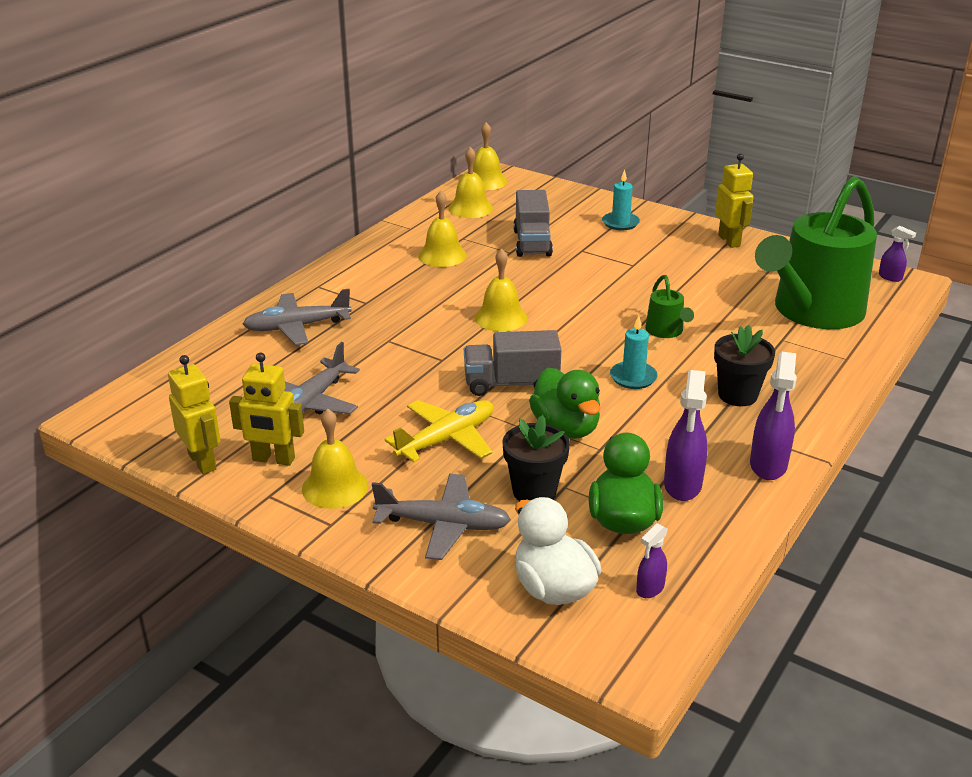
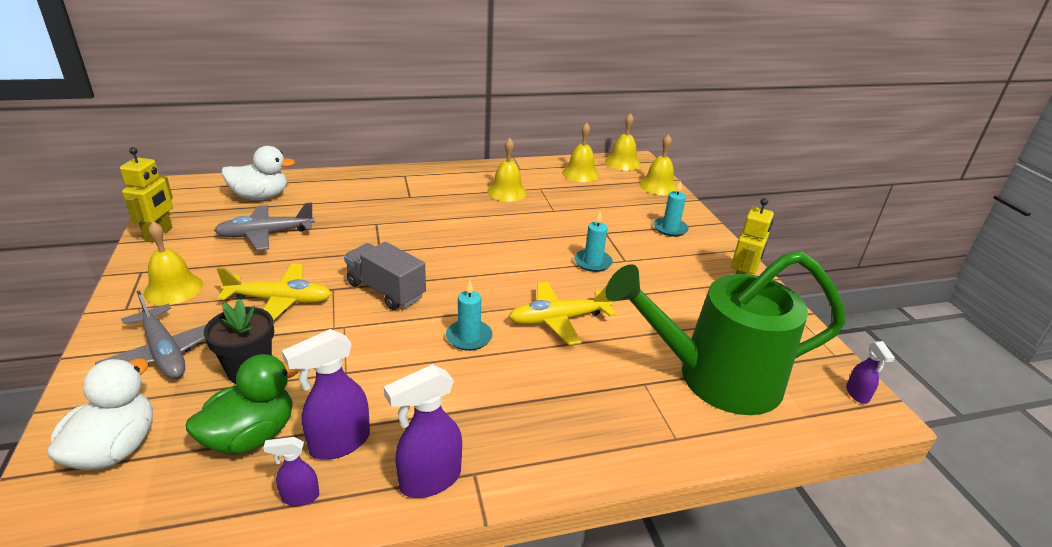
camera: 40 degrees right, 0 degrees up
(221, 377) = (261, 196): none -> white duck
(273, 459) = (185, 253): yellow robot -> none
(297, 327) = (348, 191): grey plane -> none
(501, 317) = (465, 246): yellow bell -> yellow bell (658, 186)
(532, 243) = (579, 212): grey truck -> none
(566, 428) = (356, 342): green duck -> none
(615, 278) = (592, 262): none -> turquoise candle
(650, 589) = (155, 506): purple spray bottle -> purple spray bottle (299, 496)
(666, 331) = (558, 319): green watering can -> yellow plane
(737, 395) = (519, 403): black flower pot -> none

